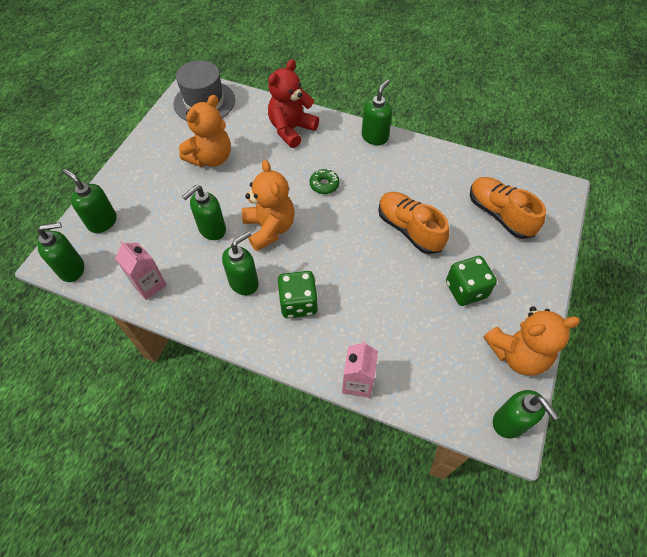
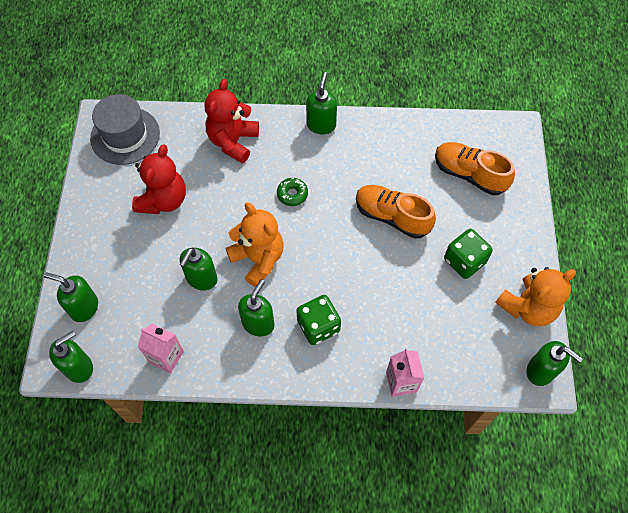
camera: 20 degrees left, 5 degrees up
(211, 158) = (163, 200): orange teddy bear -> red teddy bear

